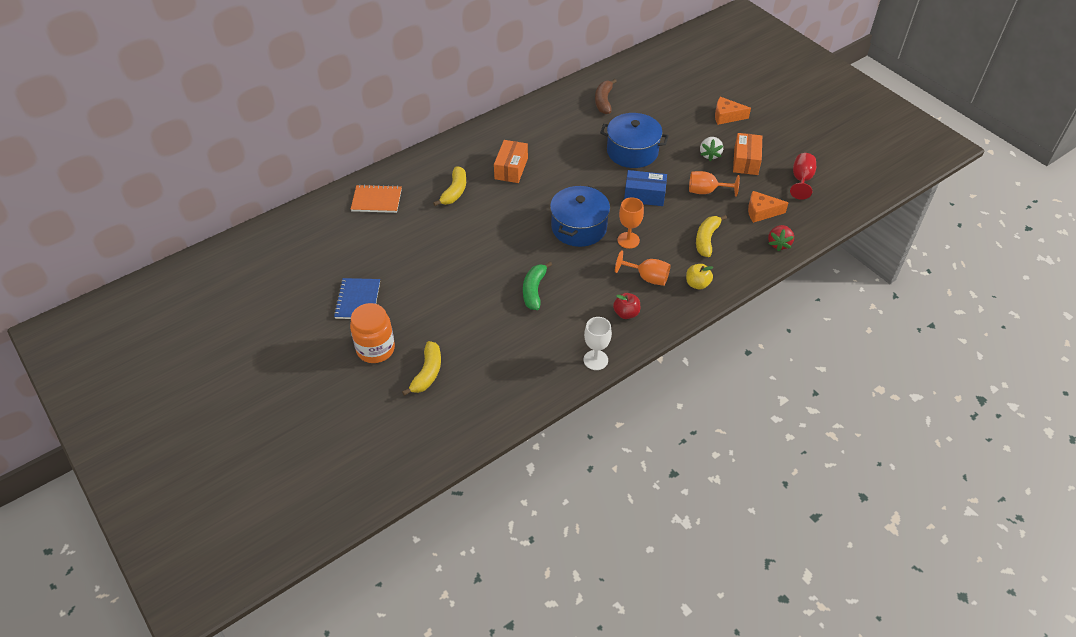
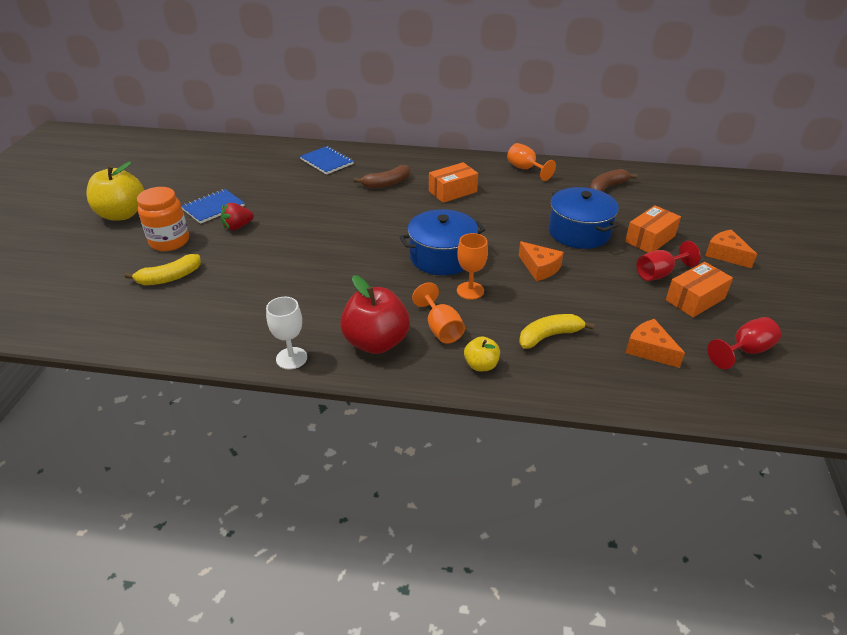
camera: 45 degrees right, 10 degrees down
(292, 357) = (122, 214): none -> yellow apple
(376, 200) = (327, 162): orange notebook -> blue notebook
(454, 191) = (386, 183): yellow banana -> brown banana
(534, 290) = (333, 276): green banana -> none
(626, 313) = (376, 342): red apple -> red apple, size x1.96
(644, 195) = (539, 268): blue box -> orange cheese
(676, 130) = (650, 239): none -> orange box
(706, 191) = (610, 299): orange goblet -> orange goblet (525, 169)
(710, 155) = (659, 273): white strawberry -> red goblet
(779, 244) = (628, 390): red strawberry -> red strawberry (237, 226)

